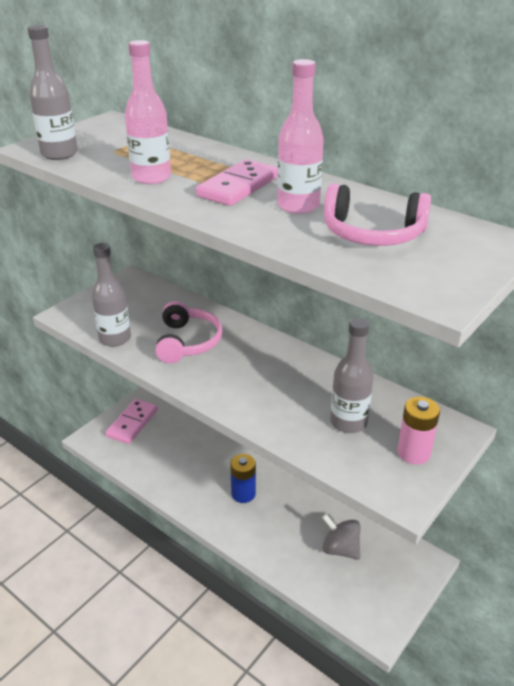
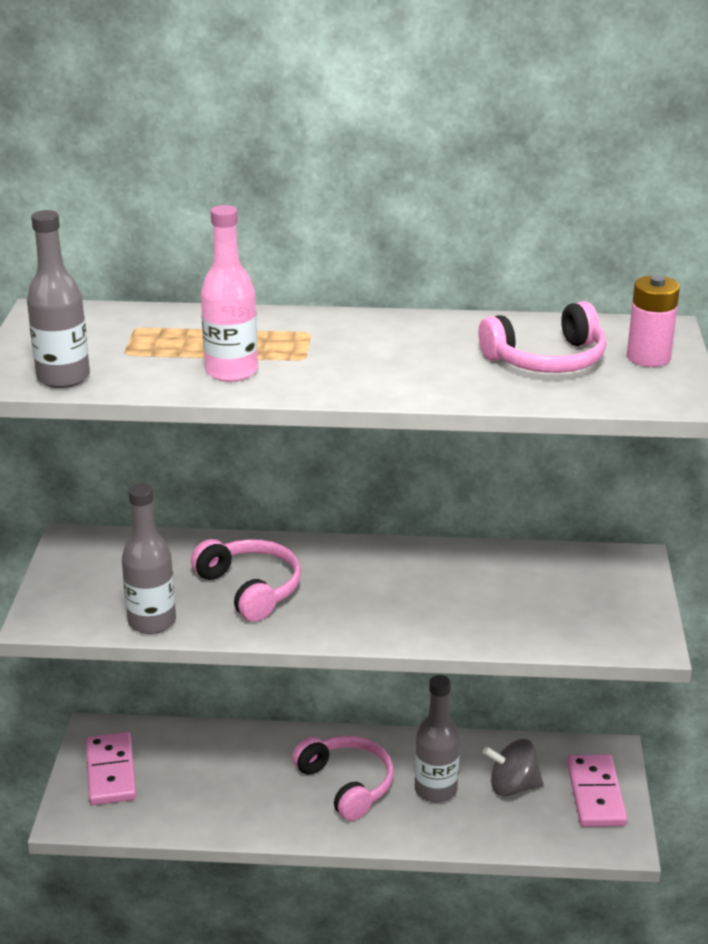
camera: 35 degrees left, 5 degrees down
(238, 186) = (345, 352): pink domino -> pink domino (596, 794)
(243, 494) = (347, 784): blue battery -> pink headphones
(298, 206) = (438, 354): pink bottle -> none
(348, 422) = (525, 598): grey bottle -> grey bottle (435, 790)
(413, 452) = (616, 599): pink battery -> pink battery (648, 357)

